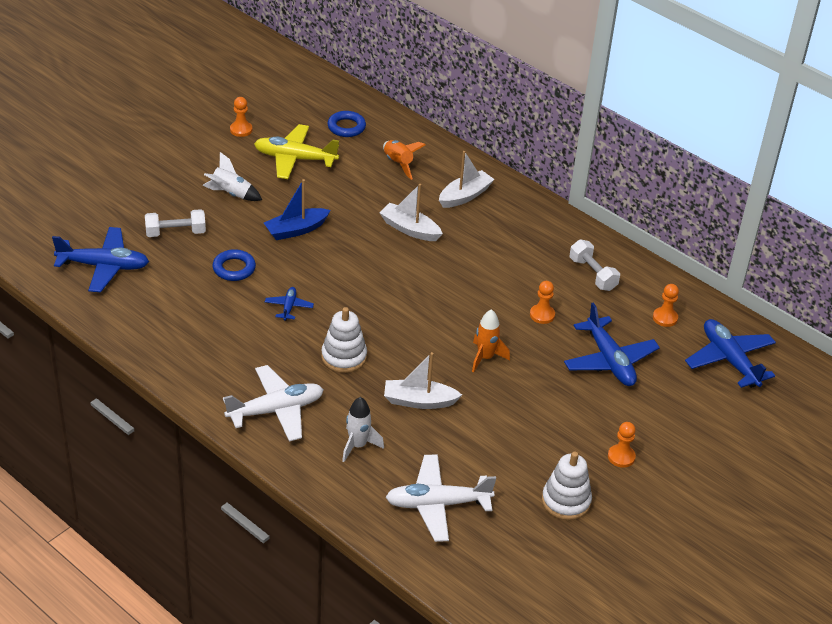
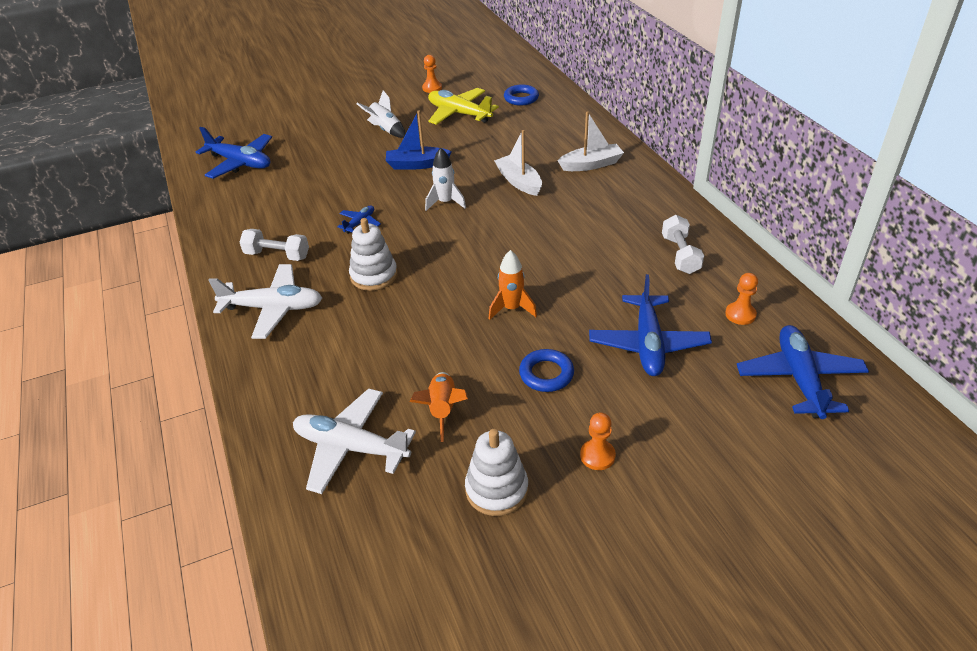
camera: 30 degrees right, 0 degrees up
(175, 232) = (317, 149): white dumbbell -> white dumbbell (277, 255)
(234, 268) = (340, 184): blue ring -> blue ring (546, 374)
(358, 446) = (320, 362): white rocket -> white rocket (445, 202)
(398, 164) = (546, 131): orange rocket -> orange rocket (443, 410)
(419, 401) = (413, 334): white boat -> none
(542, 315) = (600, 281): orange pawn -> none

